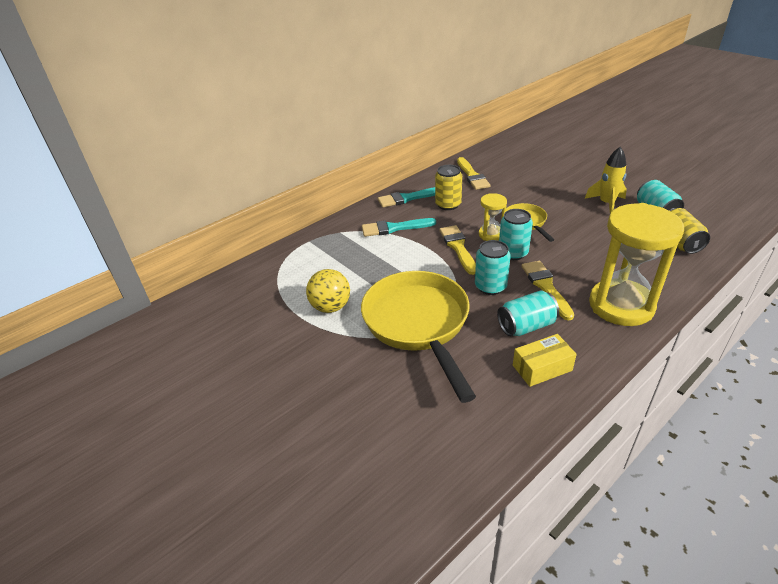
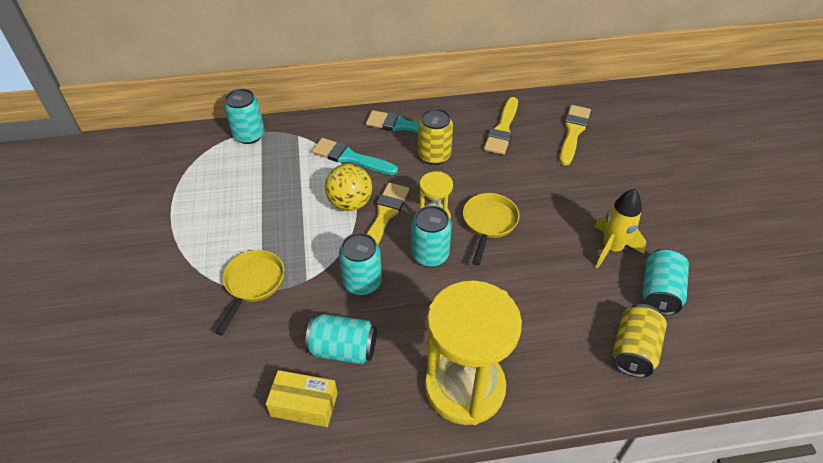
camera: 30 degrees right, 10 degrees up
(302, 246) = (249, 135): none -> turquoise can
(331, 307) = (203, 219): yellow ball -> yellow ball (350, 203)
(418, 324) = (253, 284): yellow pan -> yellow pan, size x0.49
(546, 287) = (415, 316): yellow brush -> yellow brush (573, 132)

